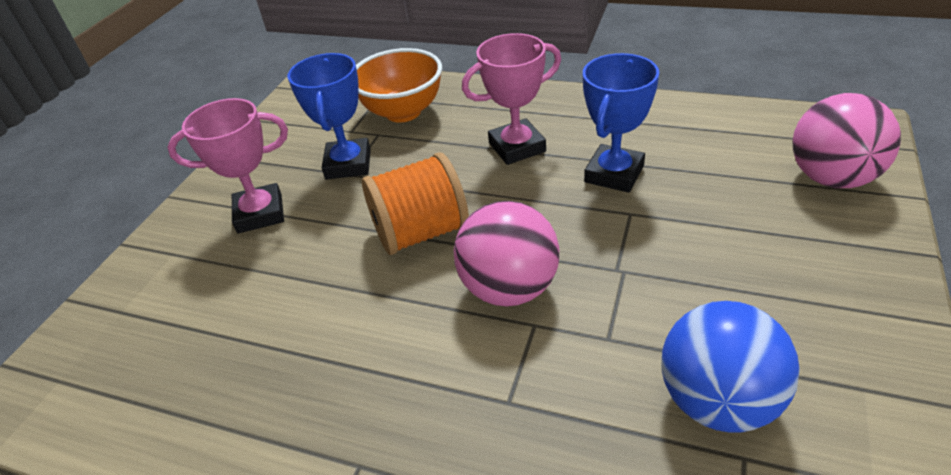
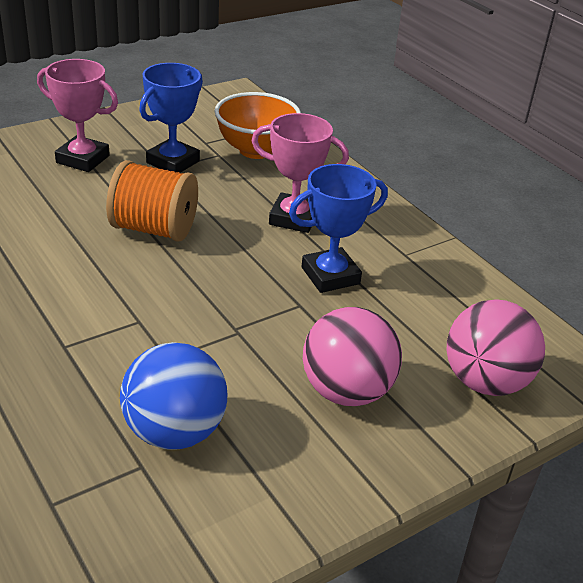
camera: 30 degrees right, 5 degrees down
(509, 288) = (155, 293): pink ball -> pink ball (346, 391)

